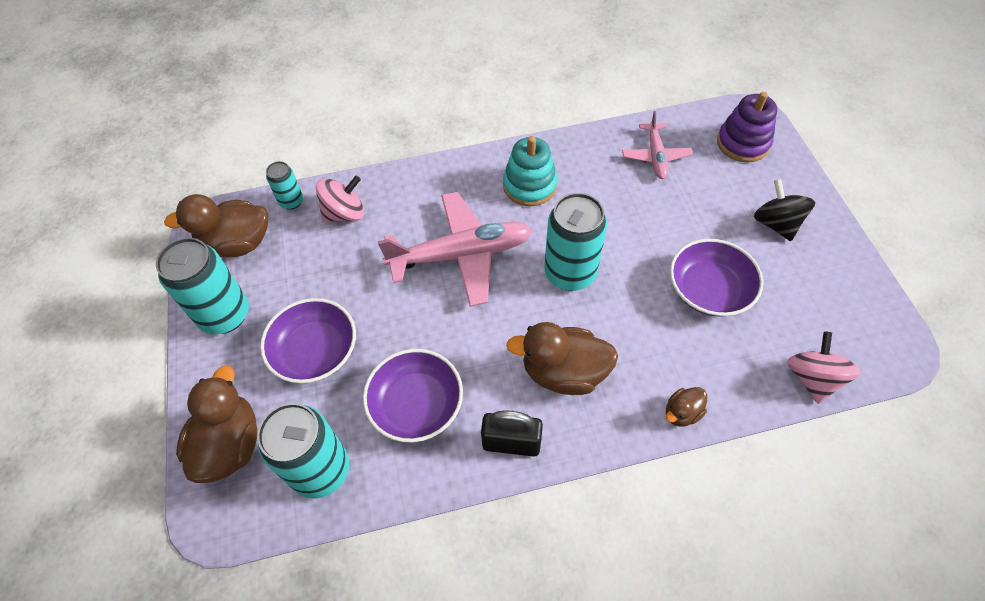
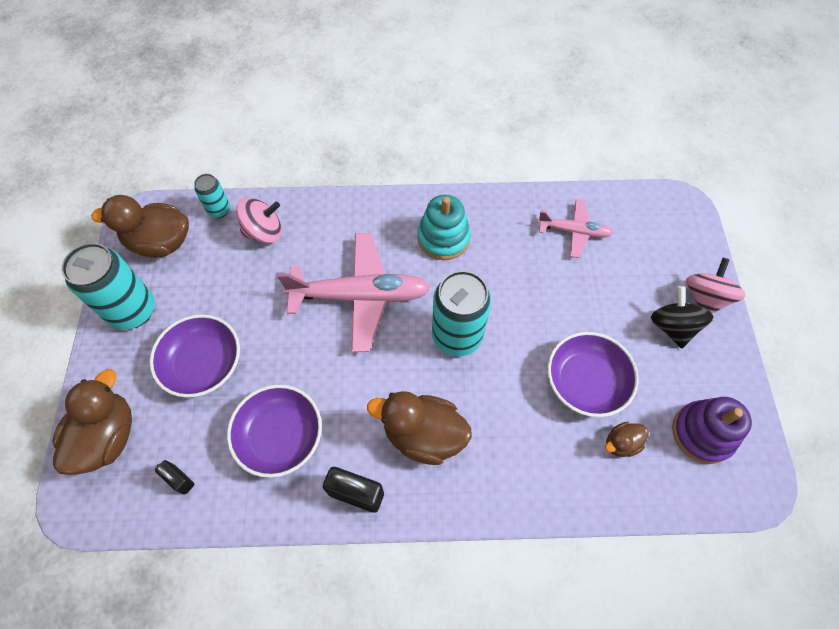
camera: 10 degrees right, 5 degrees up
(321, 470) = (180, 480): turquoise can -> black padlock
(655, 156) = (574, 231): pink plane -> pink plane turned 90 degrees counterclockwise
(682, 413) = (523, 501): brown duck -> brown duck (621, 443)
(742, 143) = (664, 234): purple stacking toy -> purple stacking toy (702, 433)
(812, 378) = (660, 494): pink spinning top -> pink spinning top (705, 298)

